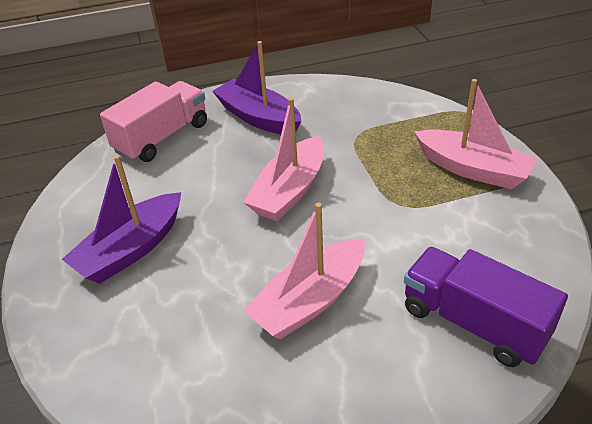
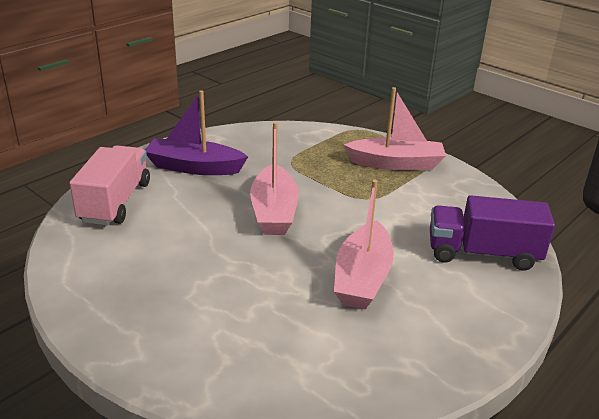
camera: 35 degrees left, 10 degrees down
(131, 249) = (174, 292): purple boat -> none

